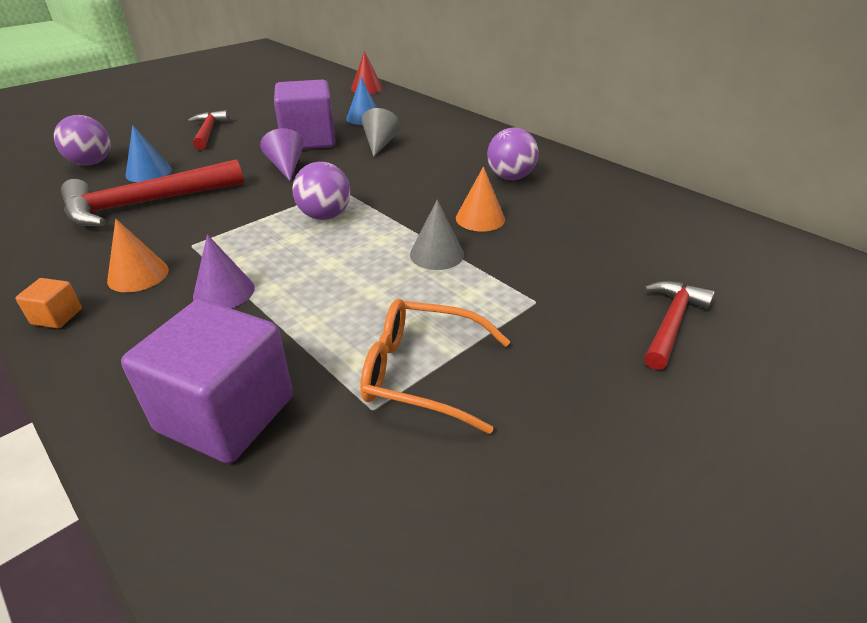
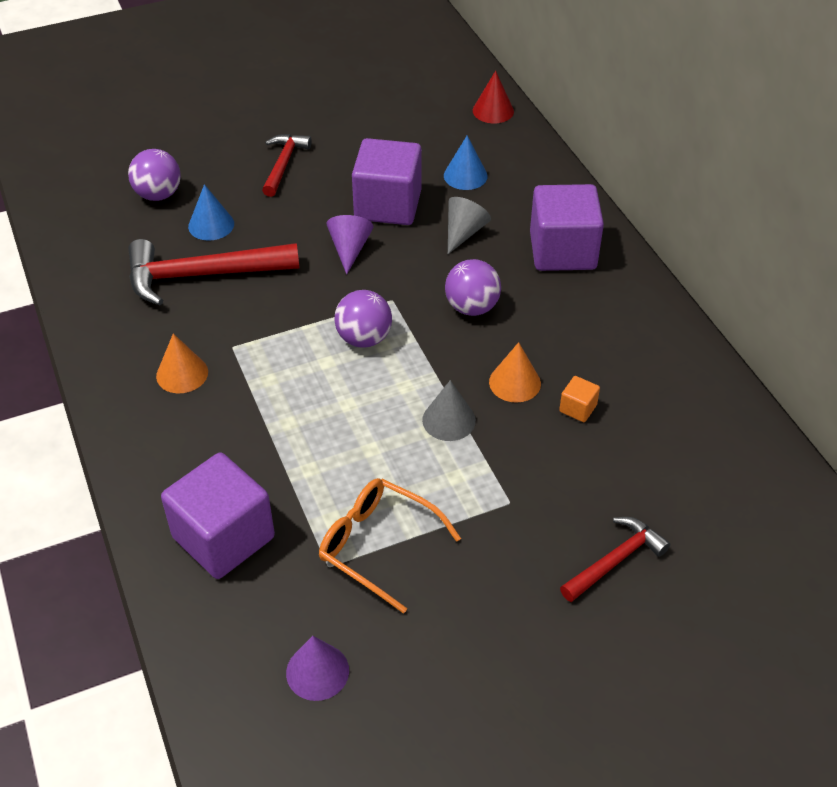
camera: 20 degrees right, 10 degrees up
(57, 316) = (115, 405): orange cube -> orange cube (578, 408)
(224, 292) = (248, 414): purple cone -> purple cone (317, 671)
(465, 142) = (562, 251): none -> purple cube
(510, 177) = (581, 327): purple ball -> purple ball (472, 307)

